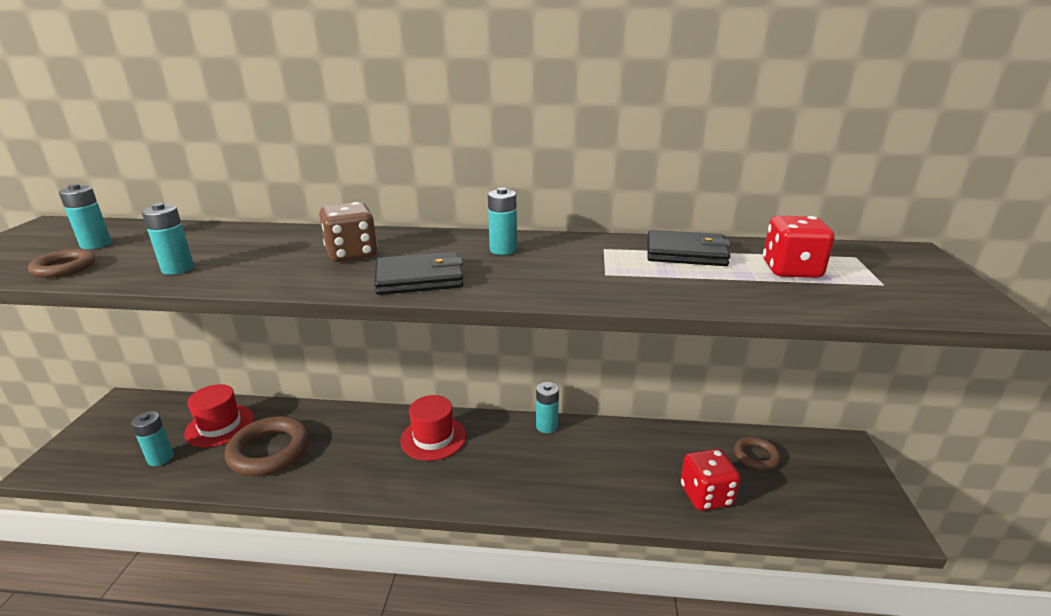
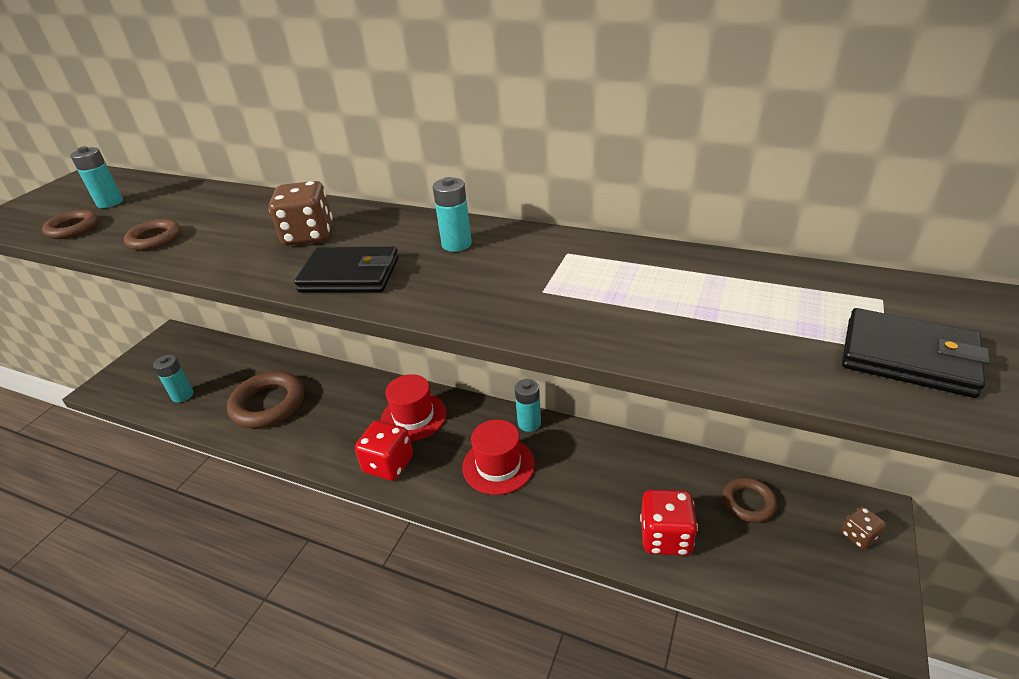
camera: 20 degrees right, 10 degrees up
(178, 269) = (155, 239): turquoise battery -> brown ring
(220, 426) = (237, 371): red hat -> red hat (498, 465)
(686, 253) = (658, 270): black wallet -> black wallet (908, 357)
(791, 270) = (773, 311): red dice -> red dice (388, 464)
(846, 465) = (859, 536): none -> brown dice

